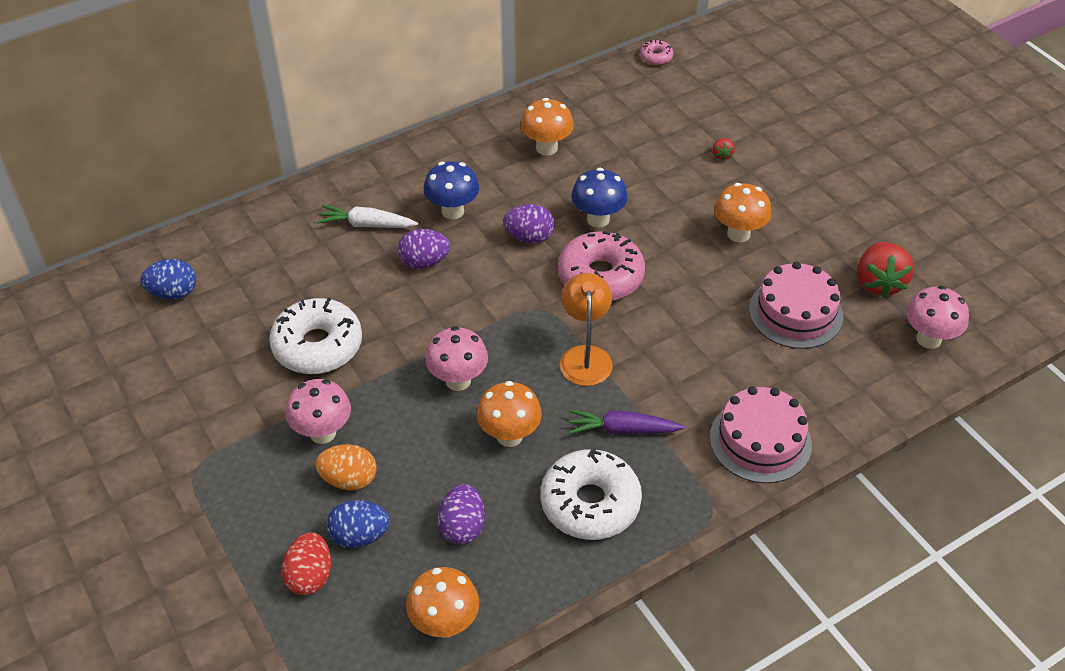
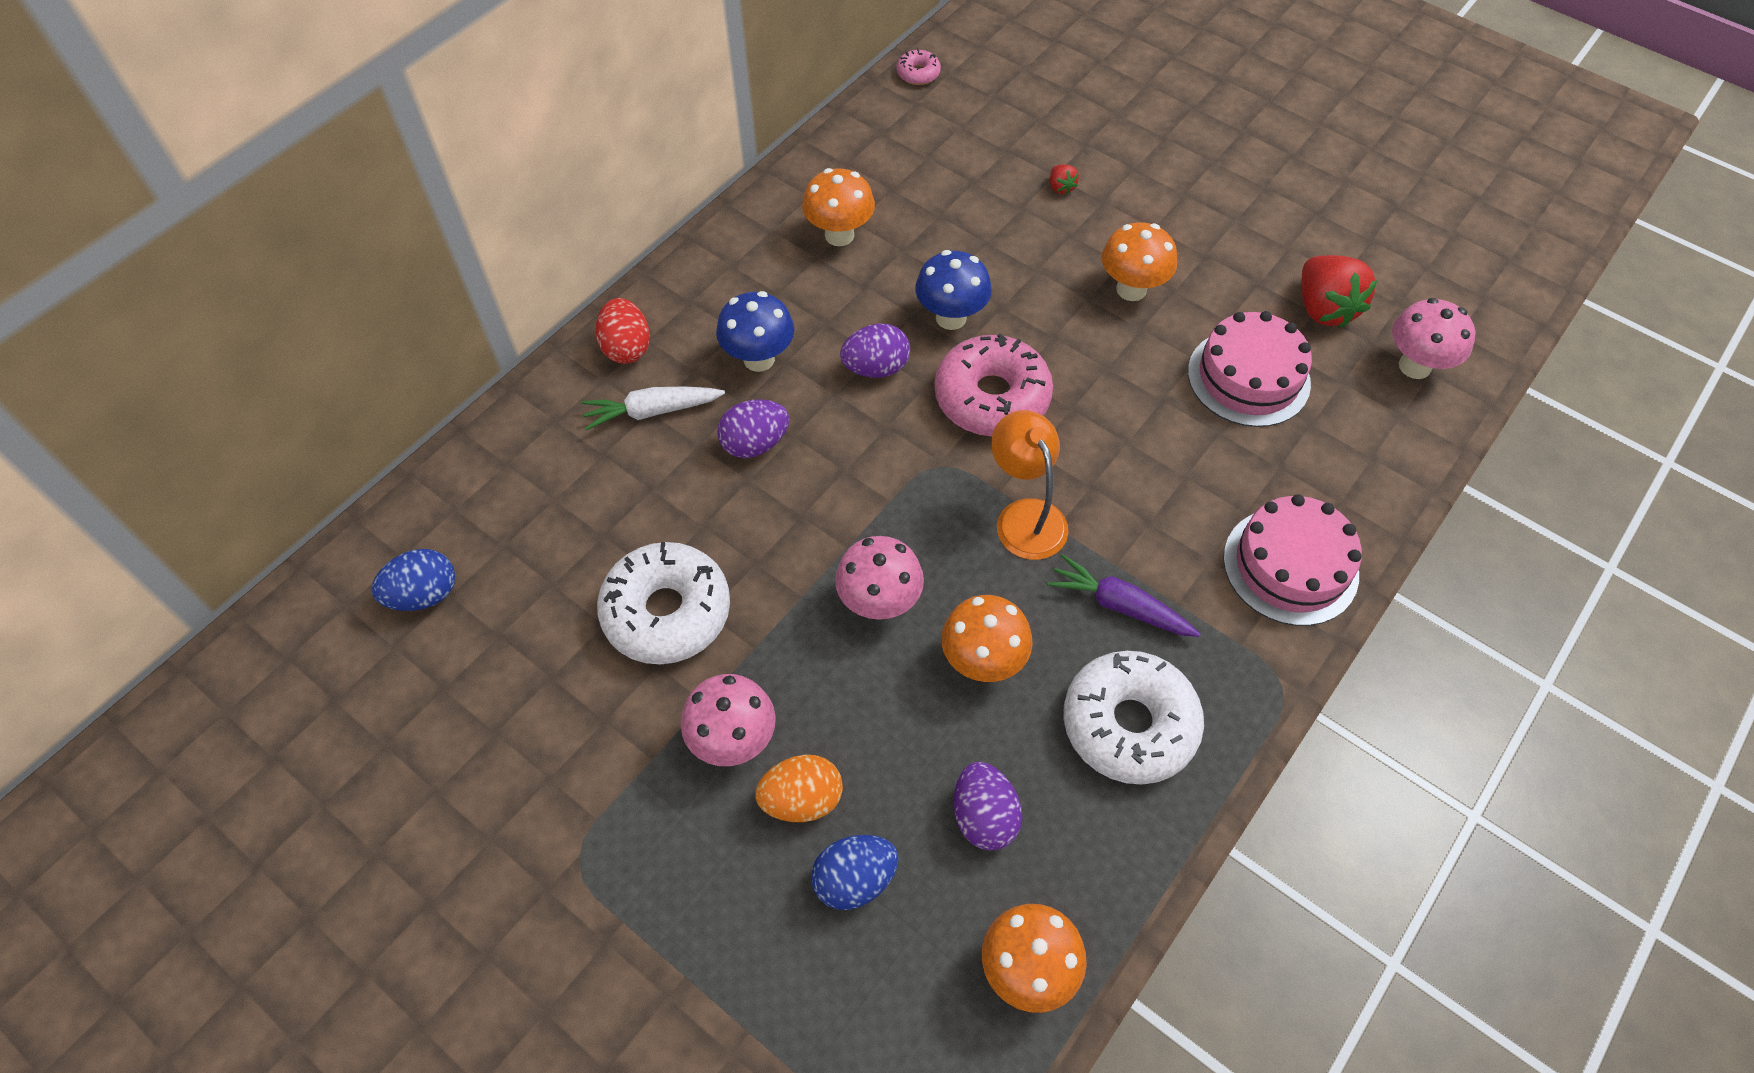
camera: 20 degrees left, 10 degrees up
(310, 576) = (815, 965): red egg -> red egg (627, 348)
(623, 430) = (1120, 606): purple carrot -> purple carrot turned 45 degrees clockwise

